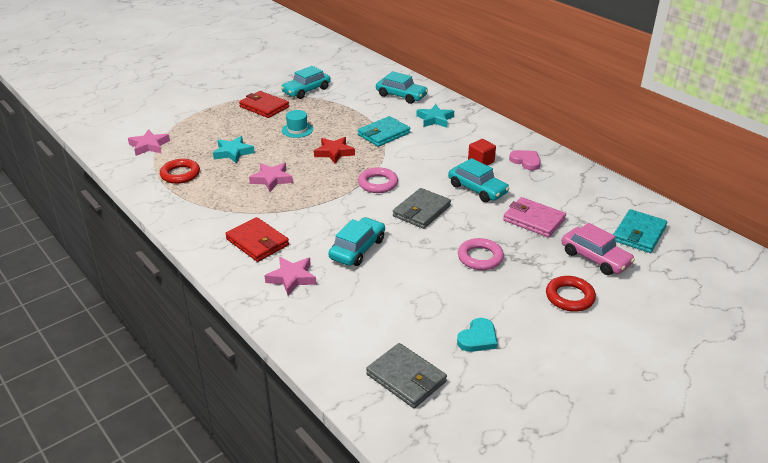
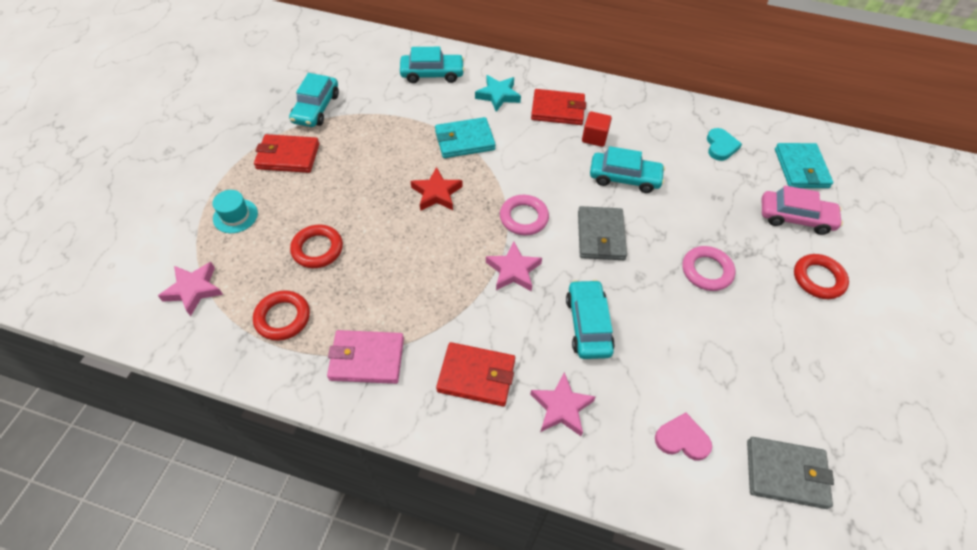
camera: 35 degrees left, 20 degrees up
(233, 153) = (317, 249): turquoise star -> red ring
(272, 179) = (403, 269): pink star -> pink star (513, 270)
(297, 130) = (362, 176): turquoise hat -> turquoise hat (235, 216)
(384, 134) = (464, 140): turquoise wallet -> turquoise wallet turned 60 degrees clockwise
(470, 139) = (557, 110): none -> red wallet
(478, 338) = (796, 379): turquoise heart -> turquoise heart (720, 146)
(526, 161) = (633, 118): pink heart -> pink heart (682, 439)
(534, 220) = (707, 195): pink wallet -> pink wallet (367, 359)

